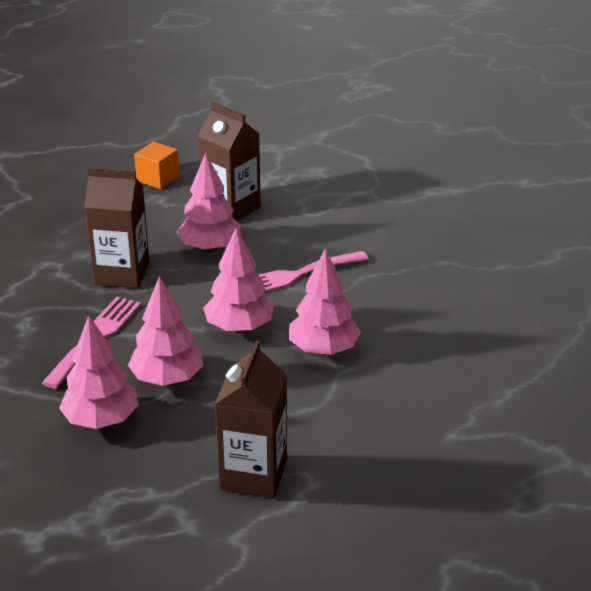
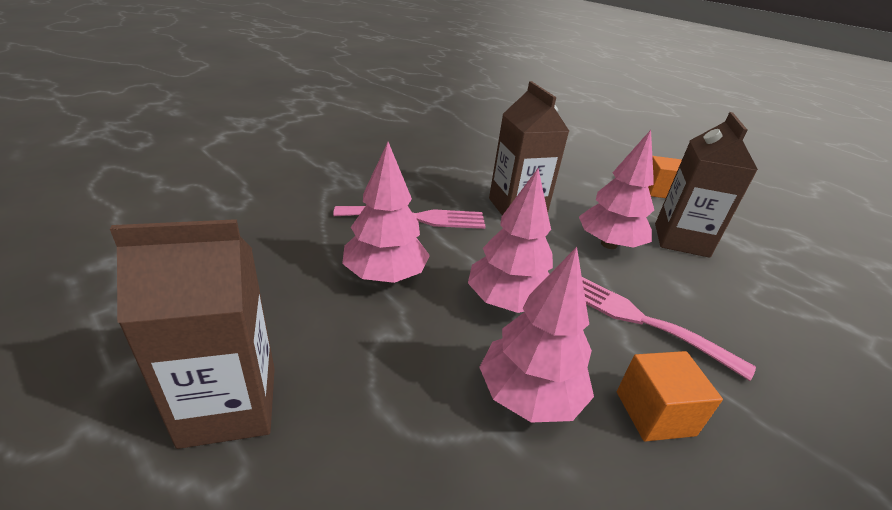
camera: 60 degrees right, 0 degrees up
(101, 420) = (300, 252): pink tree -> none
(364, 308) = (654, 413): none -> orange cube

